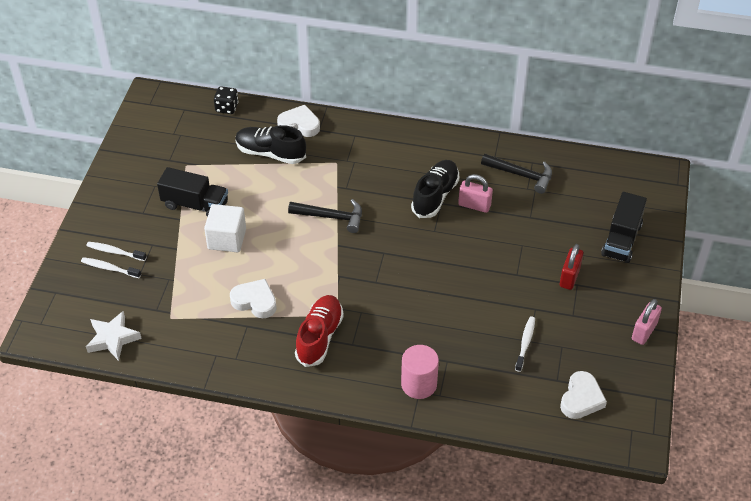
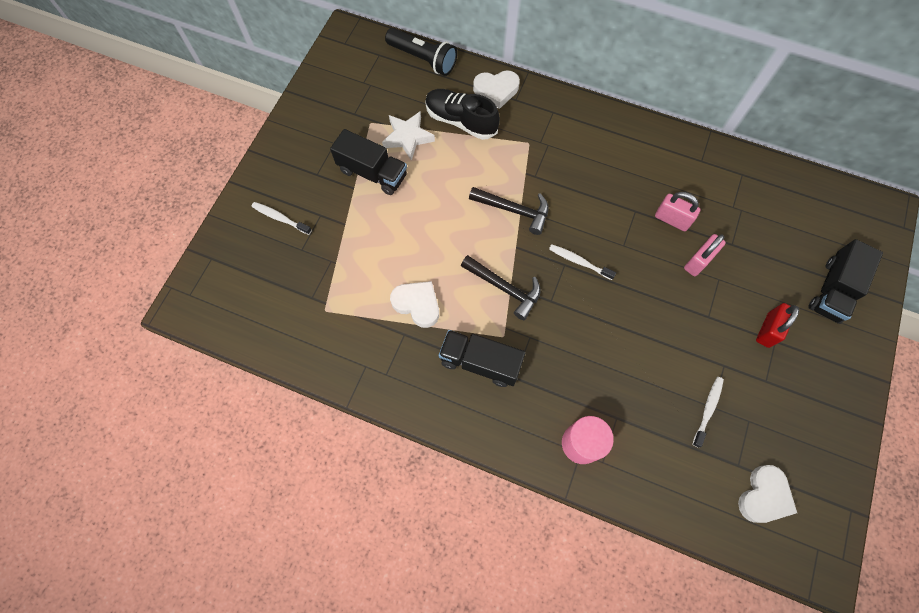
camera: 10 degrees right, 20 degrees up
(109, 268) = (271, 238): white toothbrush -> white toothbrush (579, 262)
(113, 339) = (260, 327): white star -> white star (408, 137)
(227, 108) = (423, 59): black dice -> black flashlight
(227, 239) = (399, 220): white cube -> none
(299, 125) = (496, 90): white heart -> white heart turned 150 degrees clockwise
(319, 337) = (480, 362): red shoe -> black truck
(435, 196) = (630, 201): black shoe -> none
(521, 175) = (728, 188): black hammer -> black hammer (504, 288)
(644, 331) = (846, 417): pink padlock -> pink padlock (698, 261)

